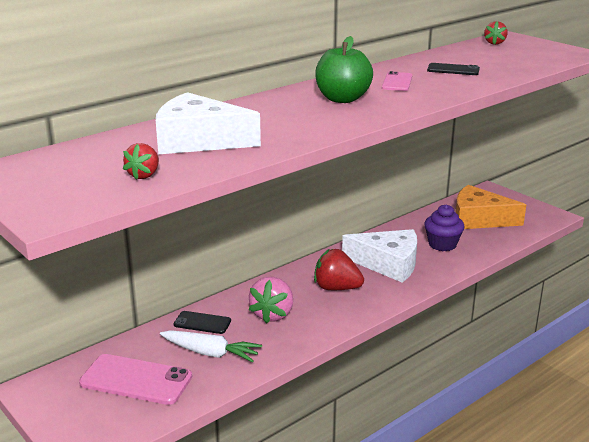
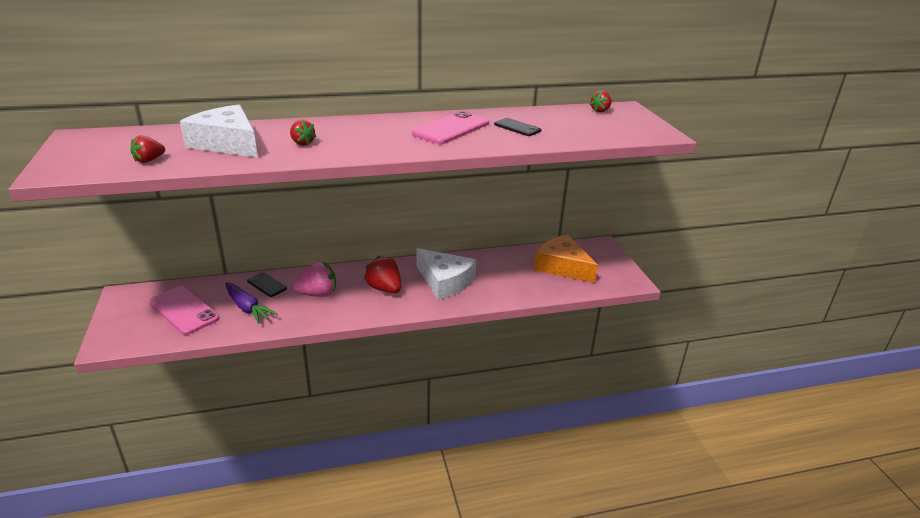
camera: 25 degrees right, 5 degrees up
(211, 353) = (247, 308): white carrot -> purple carrot
(272, 314) = (318, 294): pink strawberry -> pink strawberry turned 150 degrees counterclockwise
(279, 123) = (302, 143): none -> red strawberry
(342, 99) = (383, 134): green apple -> none
(397, 82) = (451, 129): pink phone -> pink phone, size x1.75
(442, 244) = (505, 279): purple cupcake -> none

